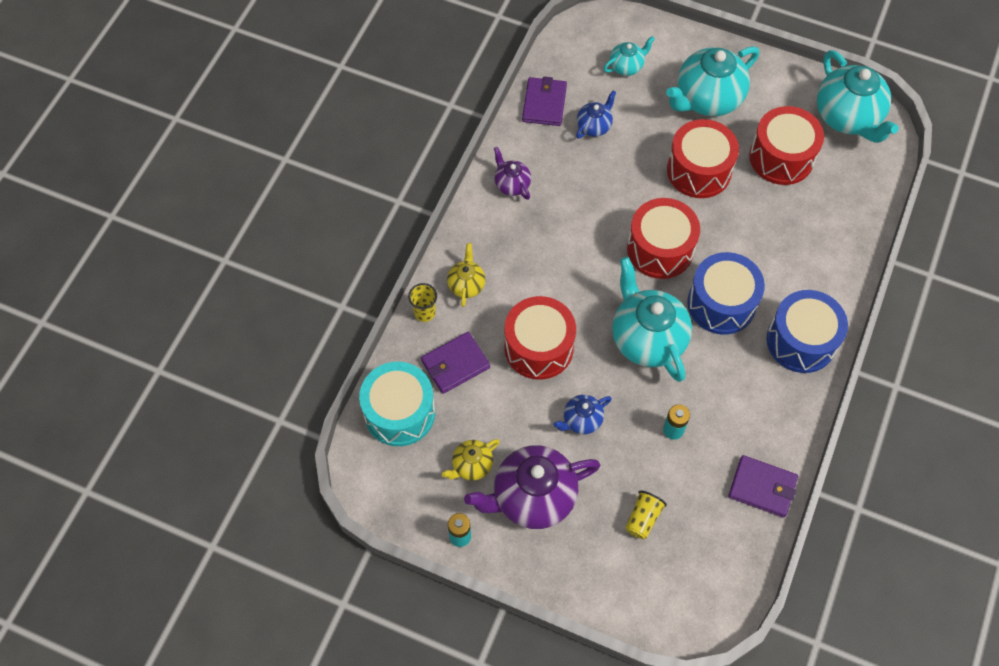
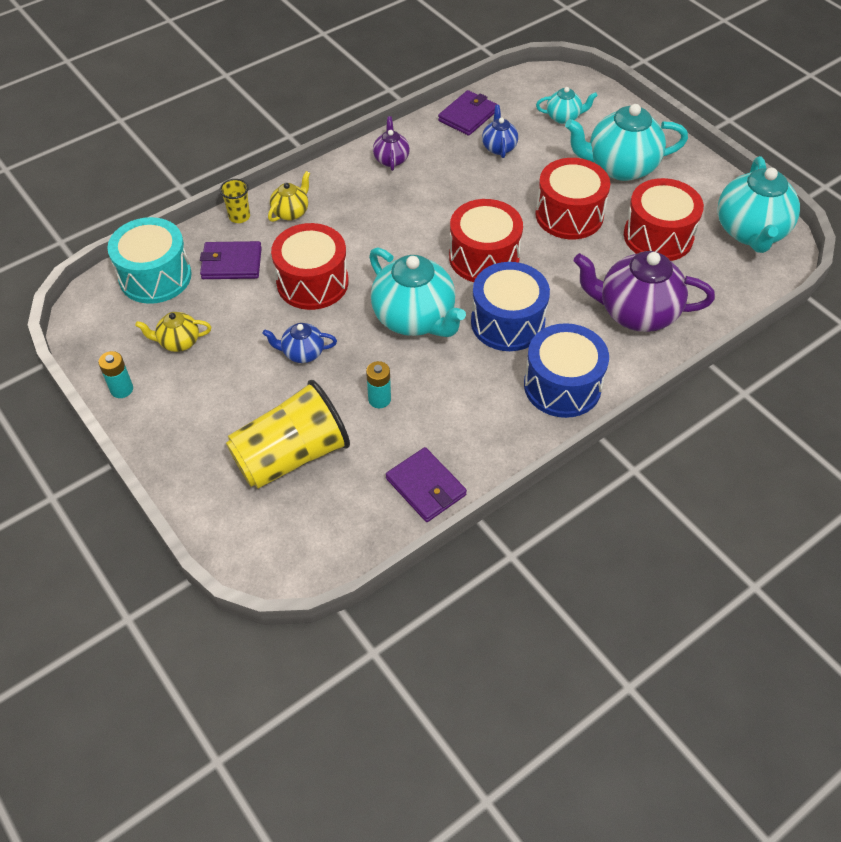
camera: 30 degrees right, 10 degrees down
(532, 497) = (208, 390): purple teapot -> purple teapot (636, 313)
(594, 126) = (499, 147): blue teapot -> blue teapot turned 75 degrees counterclockwise
(643, 518) = (291, 455): yellow cup -> yellow cup, size x2.28
(647, 338) = (415, 318): turquoise teapot -> turquoise teapot turned 135 degrees clockwise

